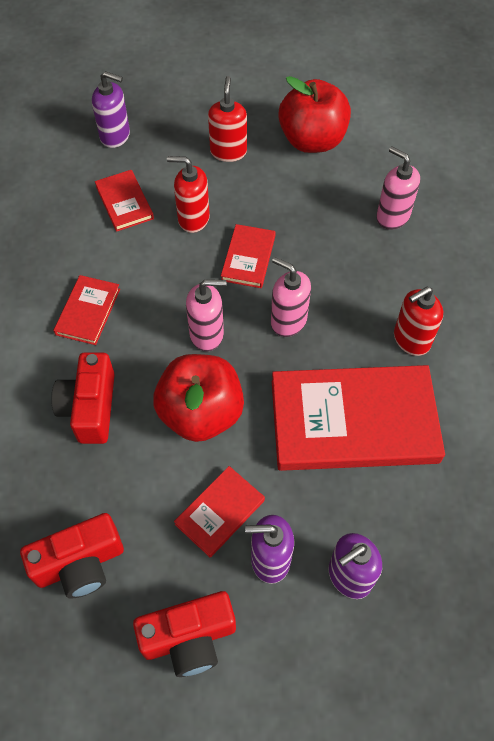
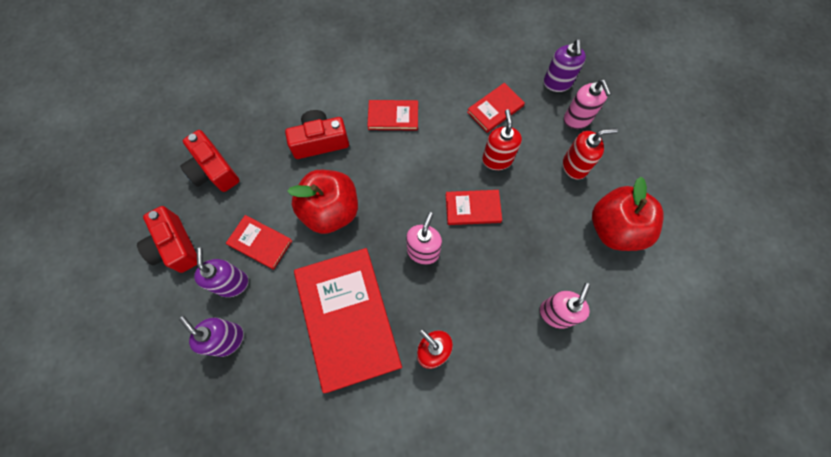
camera: 75 degrees right, 10 degrees up
(207, 334) = (395, 197): pink soap dispenser -> pink soap dispenser (577, 119)

